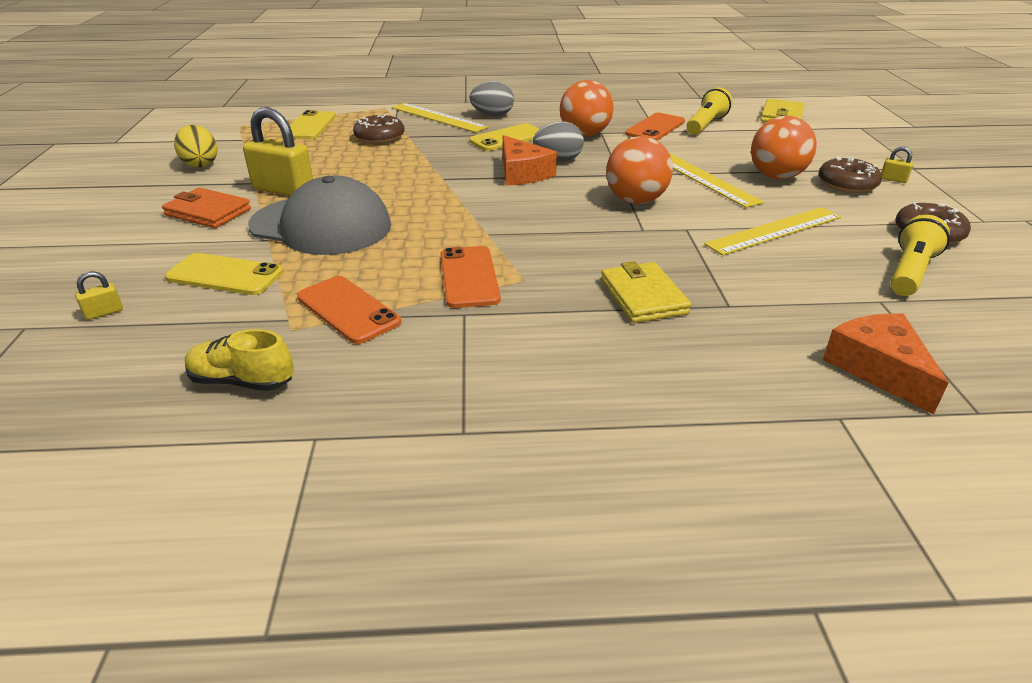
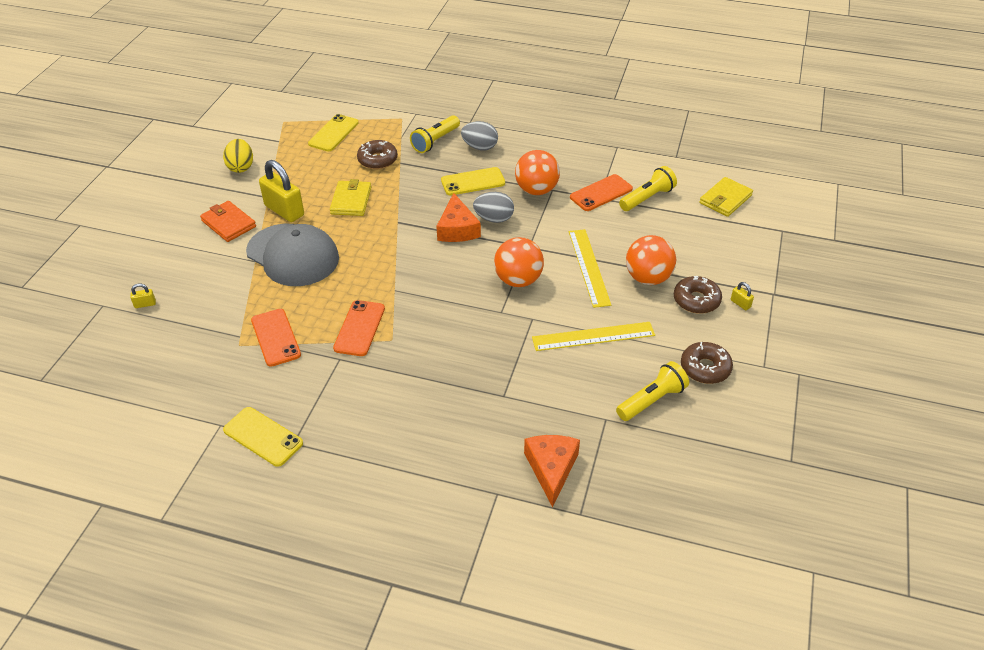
camera: 20 degrees right, 10 degrees up
(225, 275) = (218, 289): yellow phone -> yellow phone (263, 437)
(242, 381) = (199, 377): yellow shoe -> none
(438, 117) = (435, 141): yellow ruler -> yellow flashlight
(643, 296) = (455, 374): yellow wallet -> yellow wallet (351, 201)

